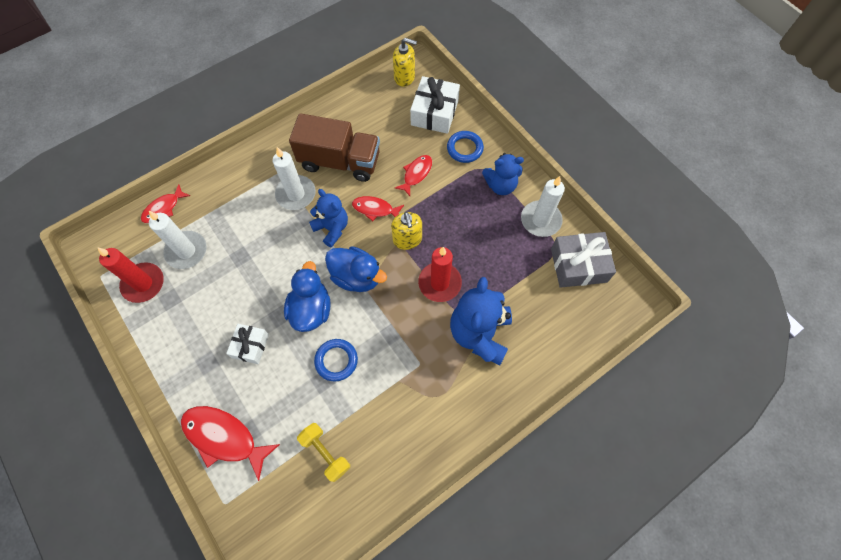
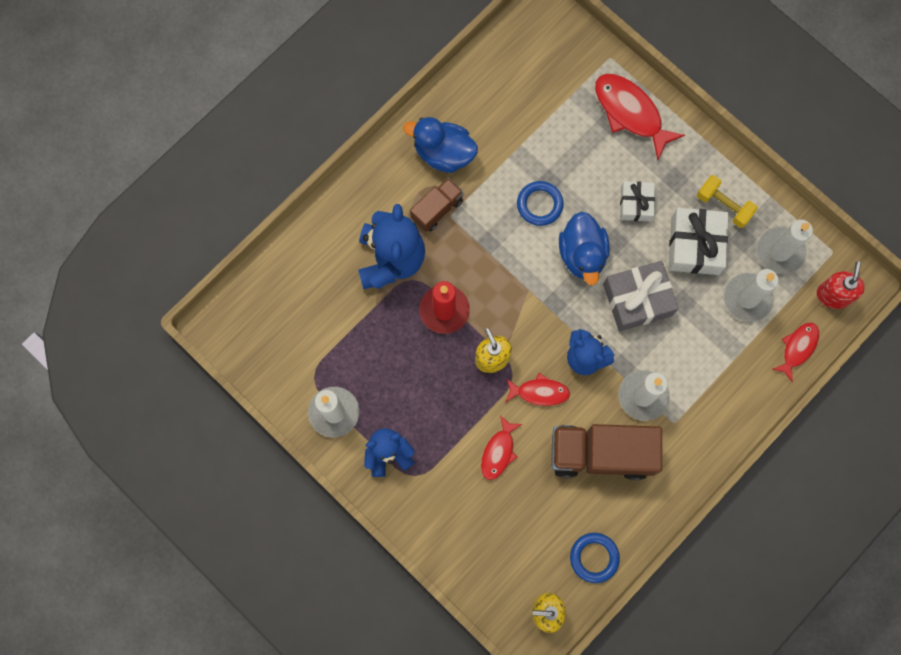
camera: 170 degrees right, 10 degrees up
(117, 242) = (833, 295): none -> red soap dispenser
(143, 284) = (780, 251): red candle -> white candle
(224, 437) = (630, 113): red fish -> red fish turned 150 degrees counterclockwise
(325, 453) = (527, 116): yellow dumbbell -> yellow dumbbell (723, 205)
(356, 277) = (541, 301): blue duck -> blue duck (443, 153)
(431, 373) = (437, 209): none -> brown truck
(434, 112) = (492, 555): white gift -> white gift (694, 245)
(464, 148) = (442, 502): blue ring -> blue ring (594, 557)
(578, 265) = (285, 360): grey gift -> grey gift (637, 299)

